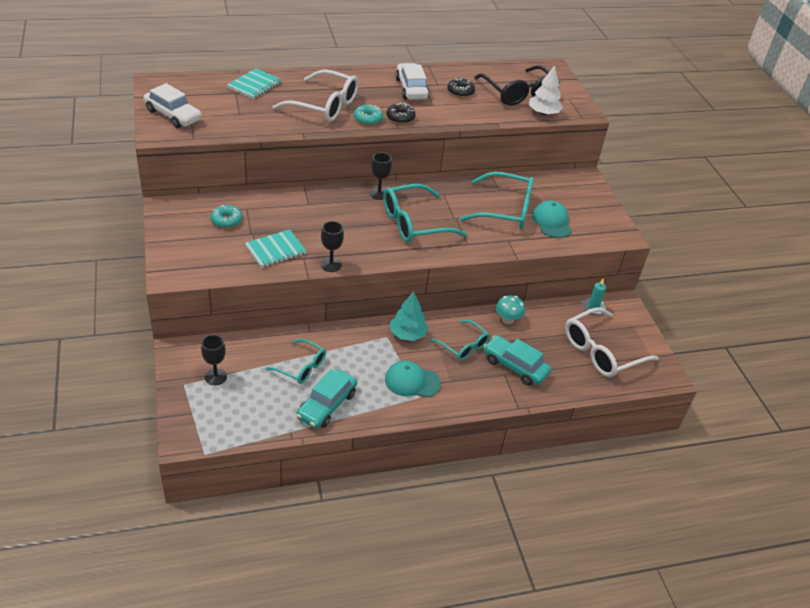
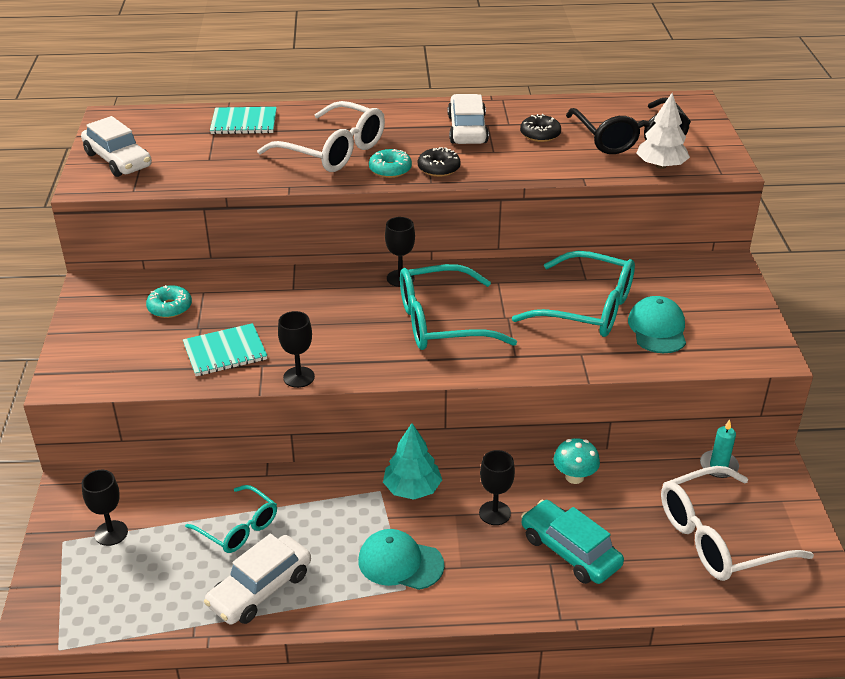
camera: 15 degrees right, 5 degrees down
(254, 85) = (244, 122): turquoise notebook -> turquoise notebook turned 45 degrees clockwise
(327, 405) = (260, 589): turquoise car -> white car
(463, 346) = (494, 513): turquoise glasses -> black goblet

